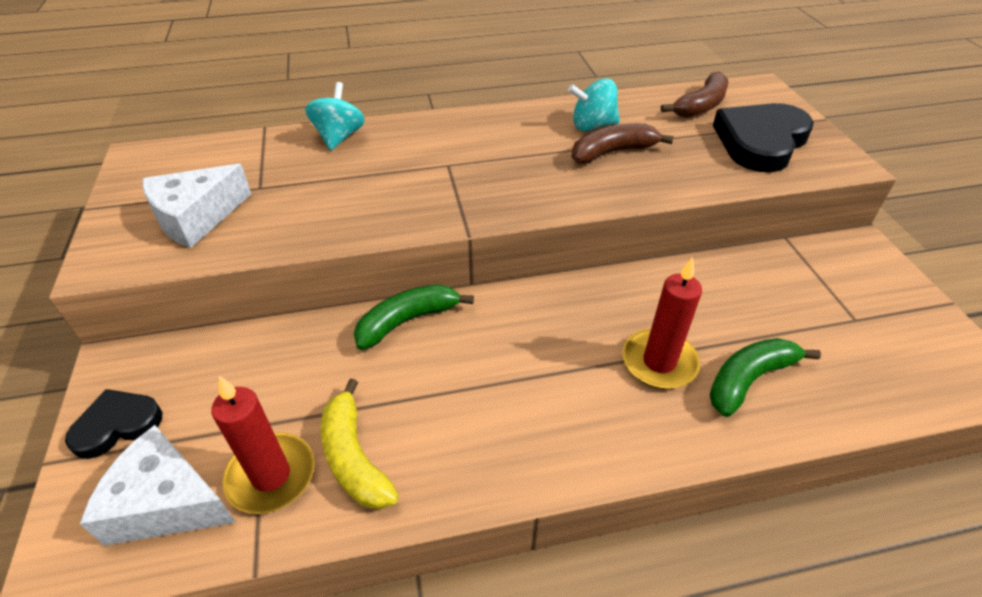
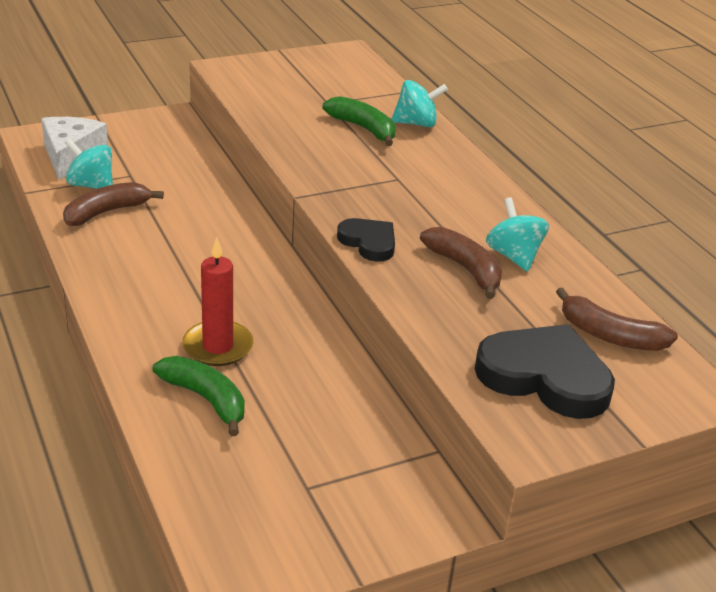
camera: 75 degrees right, 10 degrees down
(117, 425) = (124, 128): black heart -> black heart (369, 242)
(196, 217) = (281, 87): white cheese -> none
(271, 475) = (91, 185): red candle -> turquoise spinning top
(354, 457) = (107, 212): yellow banana -> brown banana
(407, 321) = (238, 217): green banana -> green banana (363, 128)

